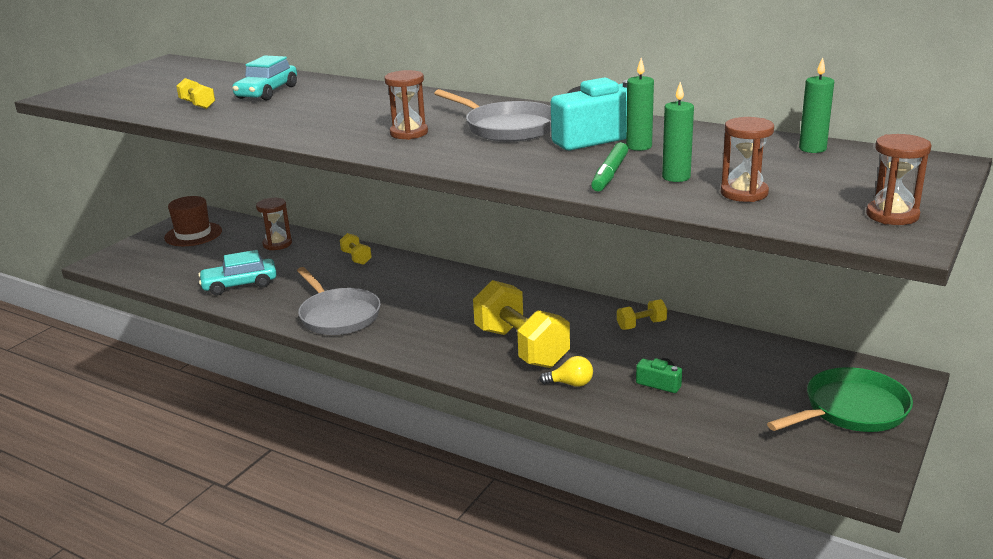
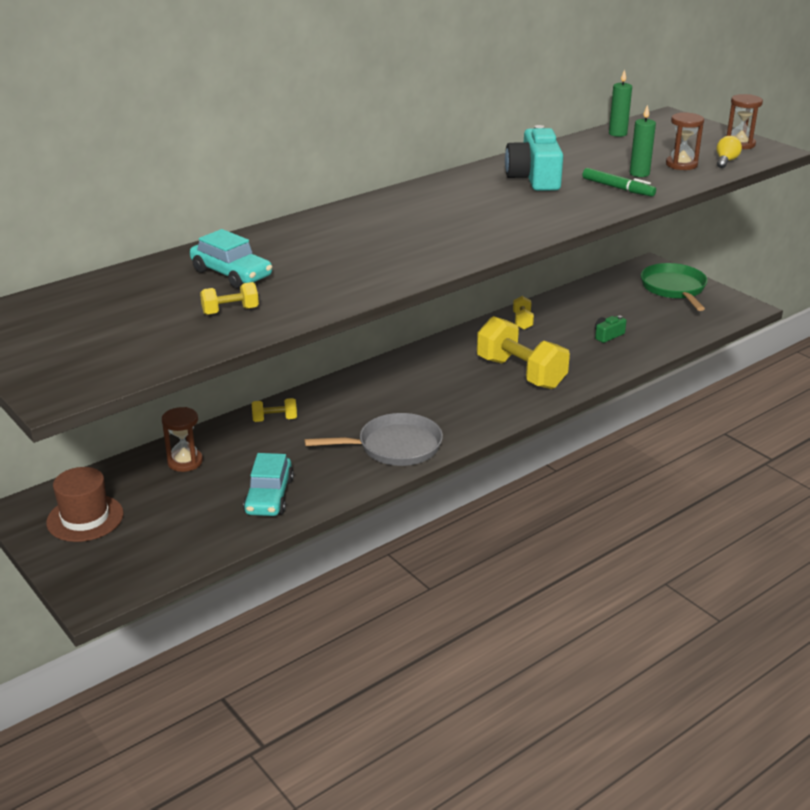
camera: 70 degrees left, 5 degrees up
(409, 133) = (454, 231): brown hourglass -> none
(507, 127) = (479, 198): grey pan -> none
(521, 347) = (520, 373): yellow dumbbell -> yellow dumbbell turned 60 degrees clockwise
(570, 384) = (588, 366): yellow light bulb -> yellow light bulb (726, 161)
(639, 146) = (568, 171): green candle -> none

